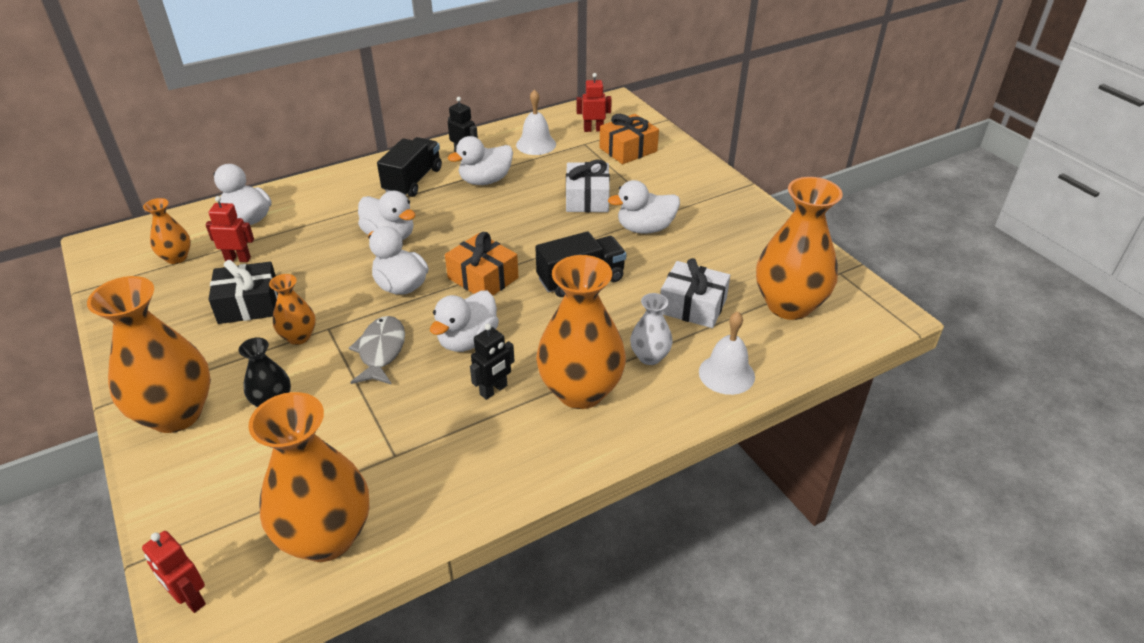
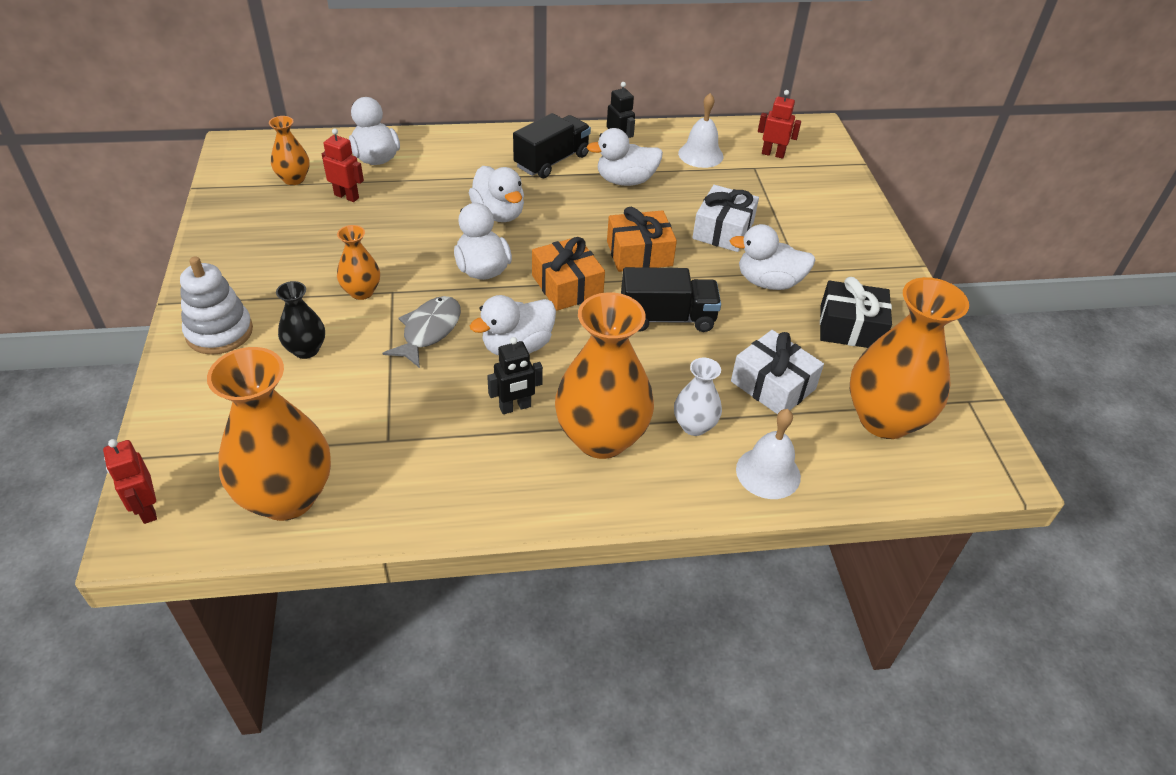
camera: 20 degrees right, 5 degrees up
(176, 414) = (219, 332): orange vase -> white stacking toy
(249, 304) = (333, 245): black gift -> black gift (850, 327)
(628, 149) = (799, 187): orange gift -> orange gift (639, 253)

